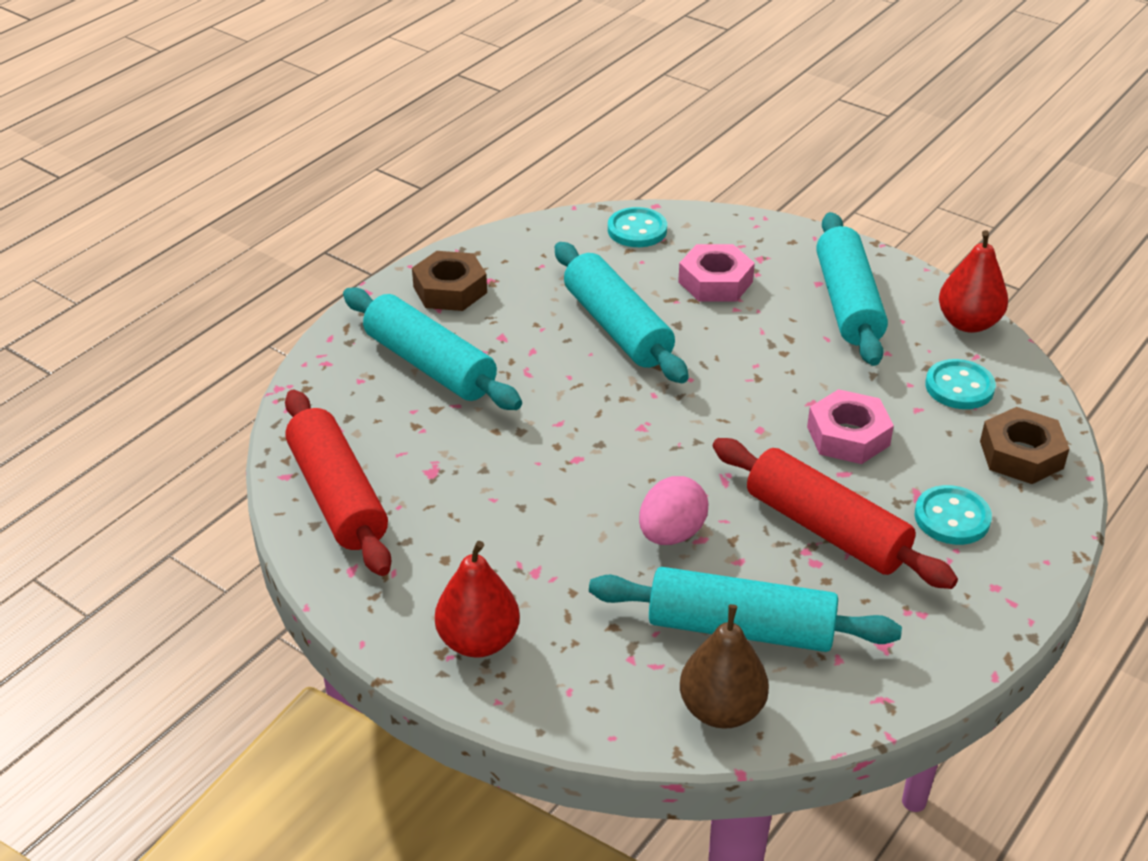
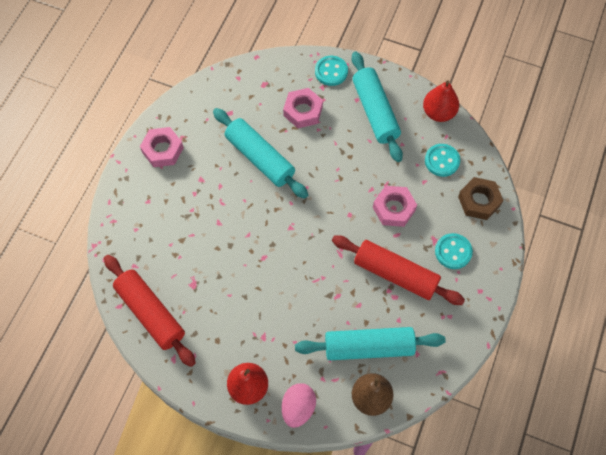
camera: 15 degrees left, 25 degrees up
(430, 365) = (169, 209): turquoise rolling pin -> none
(450, 290) = (162, 150): brown nut -> pink nut
(637, 230) = (251, 79): turquoise button -> turquoise button (331, 71)
(671, 534) = (322, 296): pink egg -> pink egg (298, 408)

